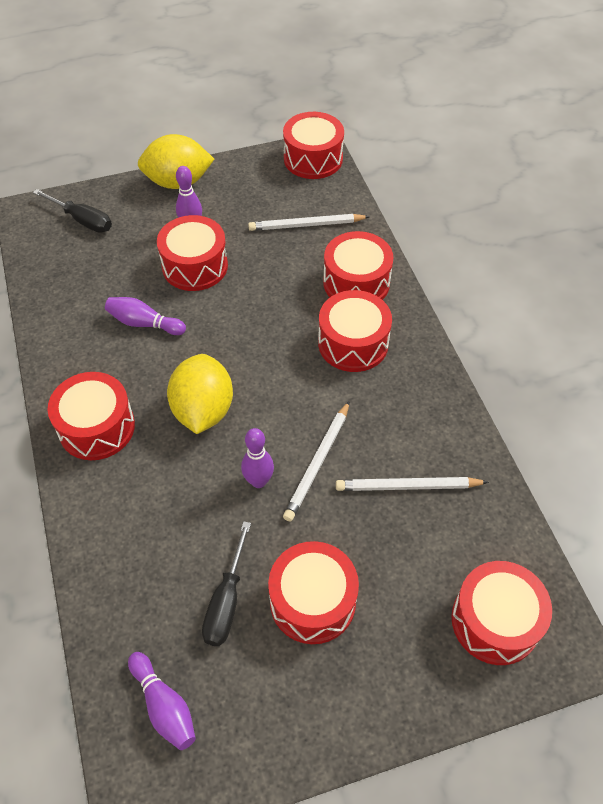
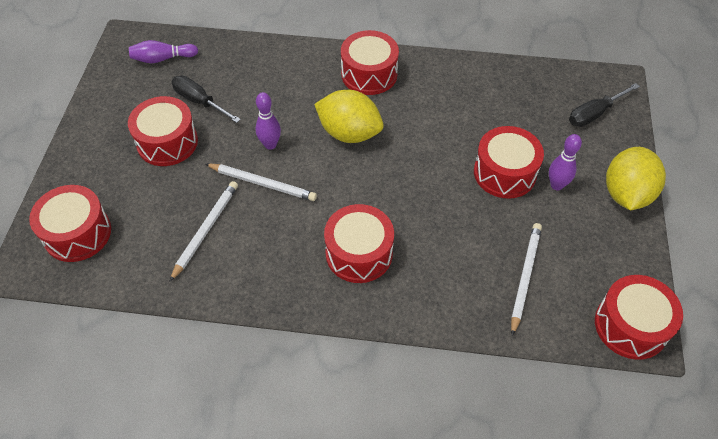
camera: 115 degrees right, 0 degrees up
(144, 323) = (453, 123): purple bowling pin -> none
(318, 462) = (262, 183): white pencil -> white pencil turned 150 degrees clockwise
(356, 282) = (428, 287): red drum -> none

